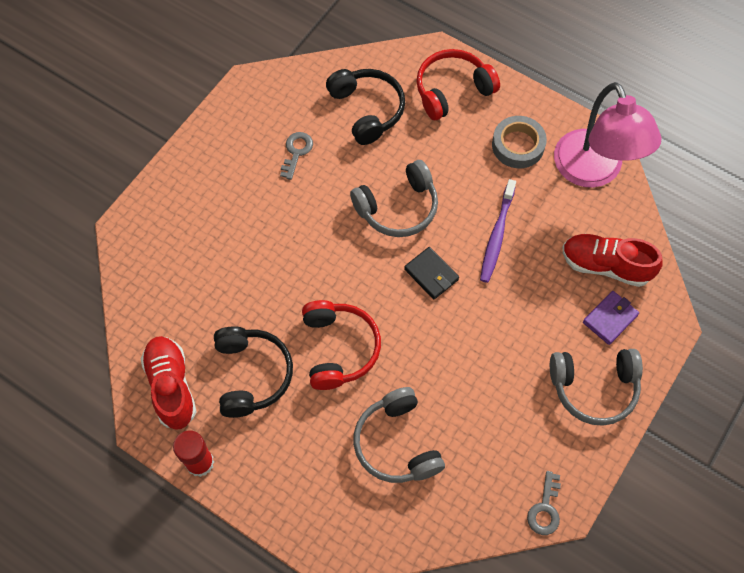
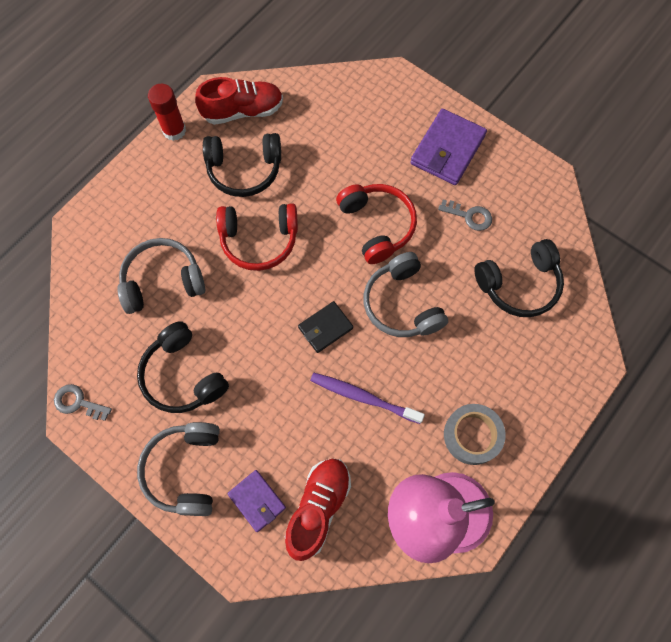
camera: 95 degrees right, 5 degrees up
(219, 174) = (447, 150): none -> purple wallet
(452, 90) = (545, 373): red headphones -> red headphones (377, 226)
(500, 405) = (183, 375): none -> black headphones

